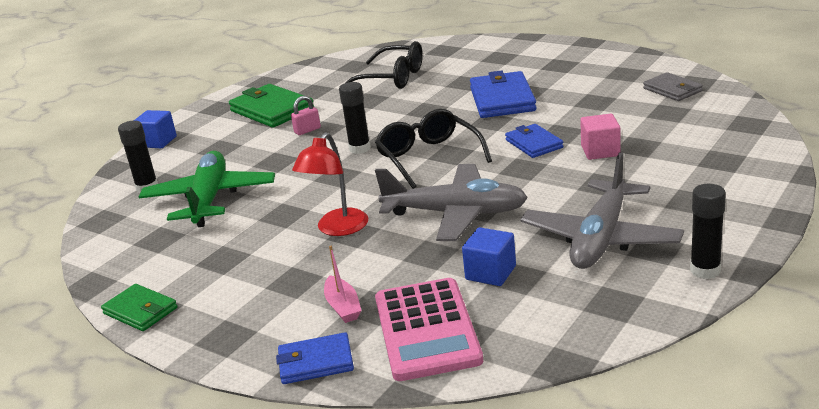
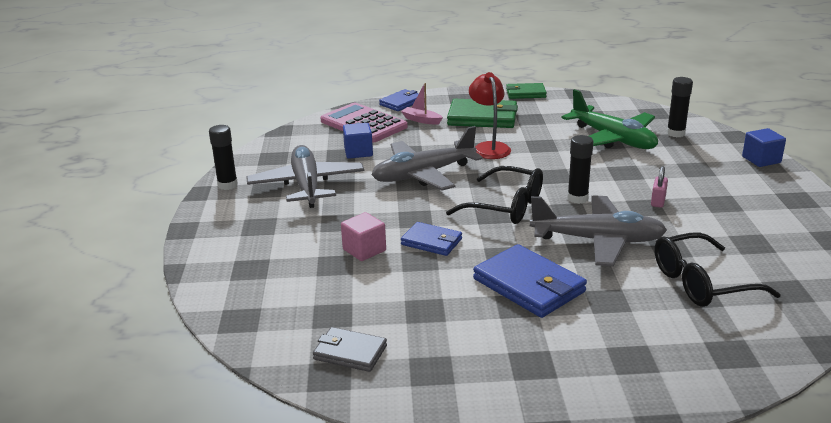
camera: 140 degrees right, 0 degrees up
(272, 110) = (739, 211): green wallet -> green wallet (482, 118)
(406, 115) = (598, 240): none -> grey plane

